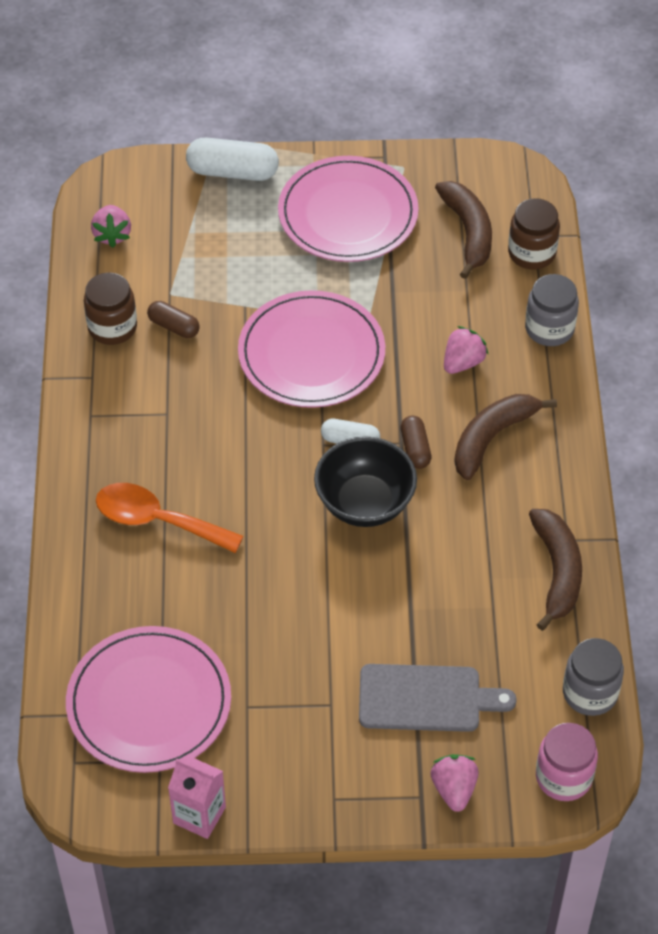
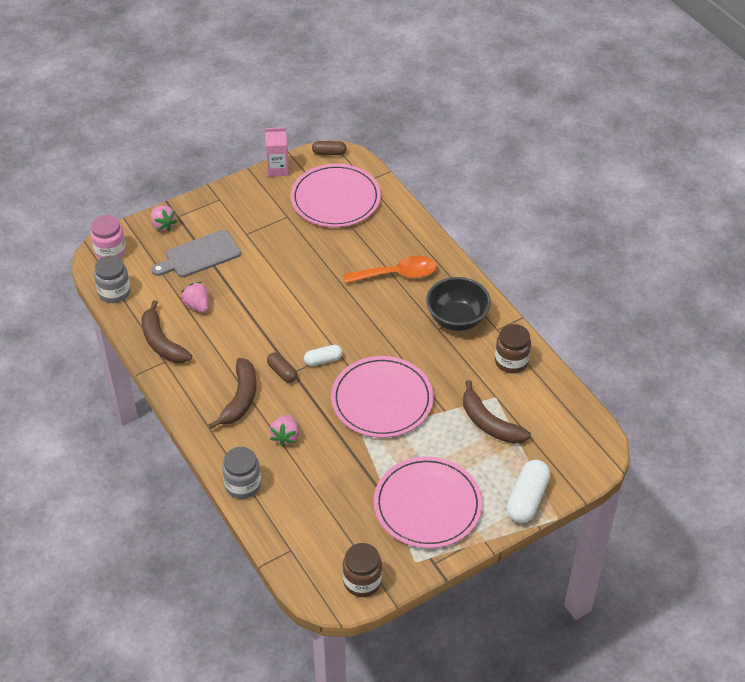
camera: 150 degrees right, 5 degrees down
(112, 235) = (564, 417): pink strawberry -> pink strawberry (197, 305)
(174, 326) = (476, 378): brown capsule -> brown capsule (329, 153)
(232, 172) = (527, 499): white capsule -> white capsule turned 45 degrees counterclockwise
(365, 503) = (292, 331): black bowl -> black bowl (457, 319)
(468, 232) = (337, 530): brown banana -> brown banana (489, 423)
(531, 253) = (285, 535): brown jar -> brown jar (362, 581)

